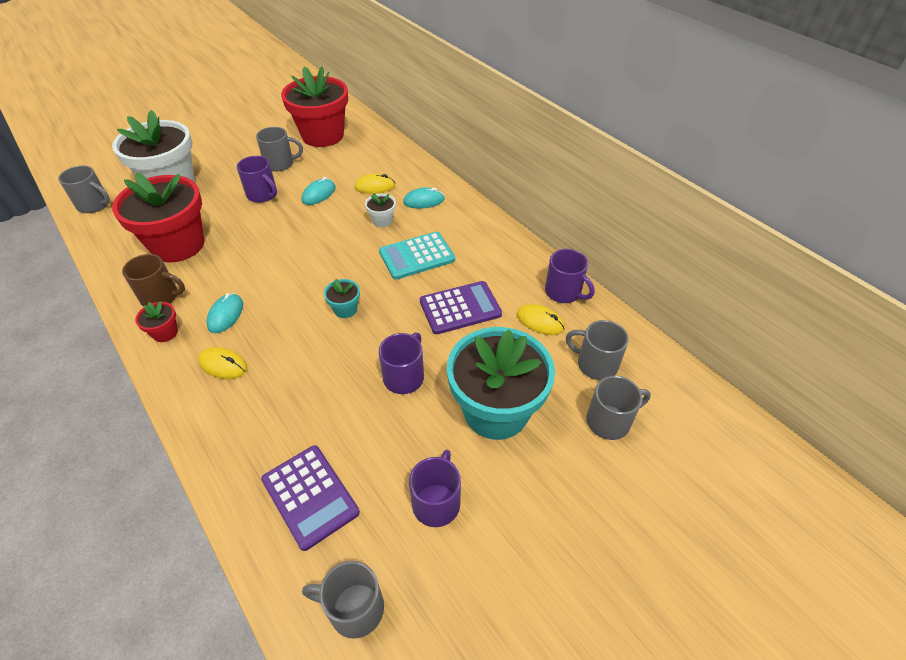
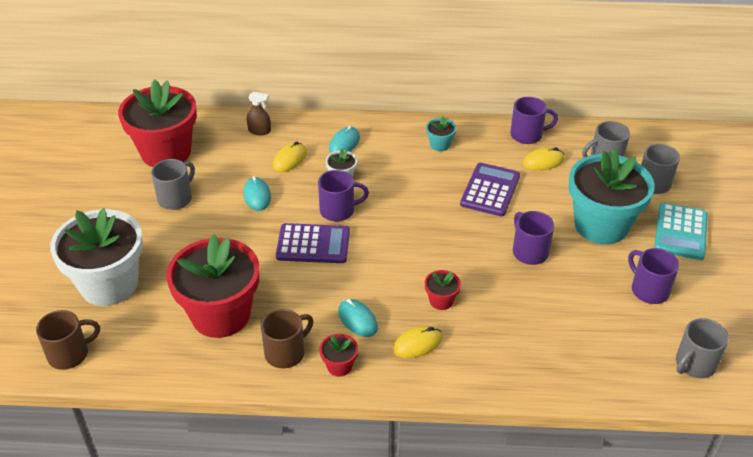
camera: 50 degrees left, 5 degrees down
(94, 205) = (70, 354): grey mug -> brown mug
(263, 195) = (212, 230): purple mug -> purple mug (338, 210)
(288, 352) = (441, 301): none -> red flower pot
(310, 496) = (592, 348): purple calculator -> purple calculator (313, 244)
(345, 309) = (427, 248): turquoise flower pot -> turquoise flower pot (440, 144)
(390, 158) = (259, 131): none -> brown spray bottle
(417, 256) = (408, 182): turquoise calculator -> turquoise calculator (680, 232)

